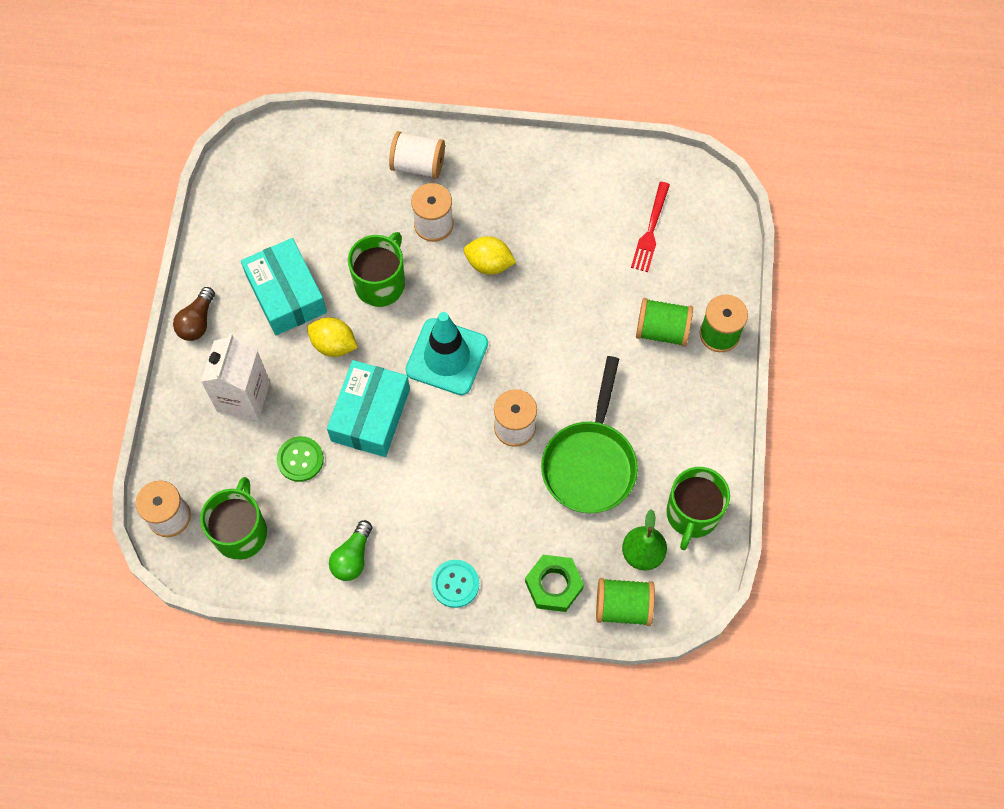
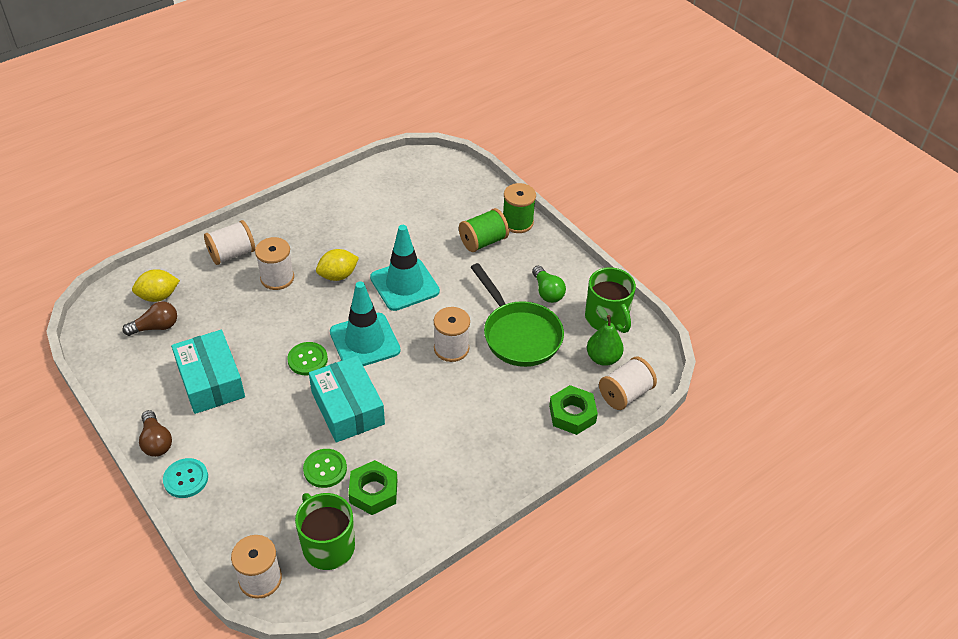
camera: 45 degrees left, 20 degrees down
(243, 396) = (241, 462): white carton -> none
(286, 294) = (210, 381): turquoise box -> turquoise box turned 45 degrees clockwise
(289, 200) = (156, 327): none -> brown light bulb
(318, 514) = (373, 491): none -> green nut
(334, 345) = (277, 386): yellow lemon -> yellow lemon (158, 296)
(352, 557) = (426, 499): green light bulb -> green light bulb (547, 292)
(380, 283) = (274, 331): green mug -> none
(382, 337) = (307, 359): none -> green button
(455, 584) = (511, 461): turquoise button -> turquoise button (186, 479)
(539, 322) = (404, 284): none -> turquoise traffic cone
(623, 607) = (625, 394): green spool -> white spool
(650, 230) = (420, 199): red fork -> none

